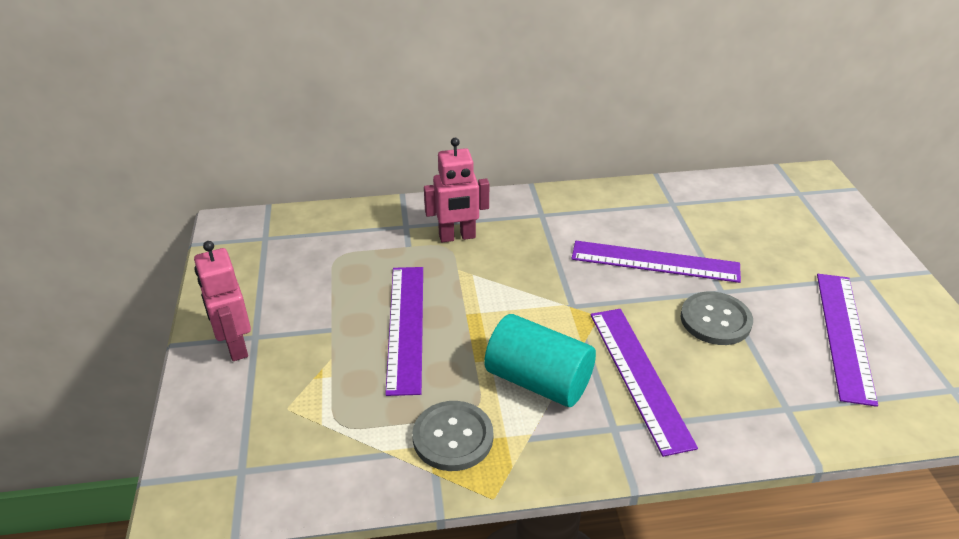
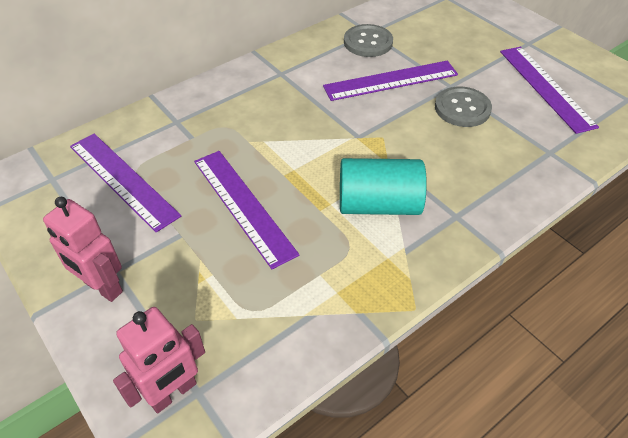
camera: 30 degrees left, 10 degrees up
(453, 437) = (350, 277): grey button -> grey button (368, 42)
(457, 237) = (227, 115): pink robot -> pink robot (173, 393)
(639, 376) = (444, 170): purple ruler -> purple ruler (123, 180)

